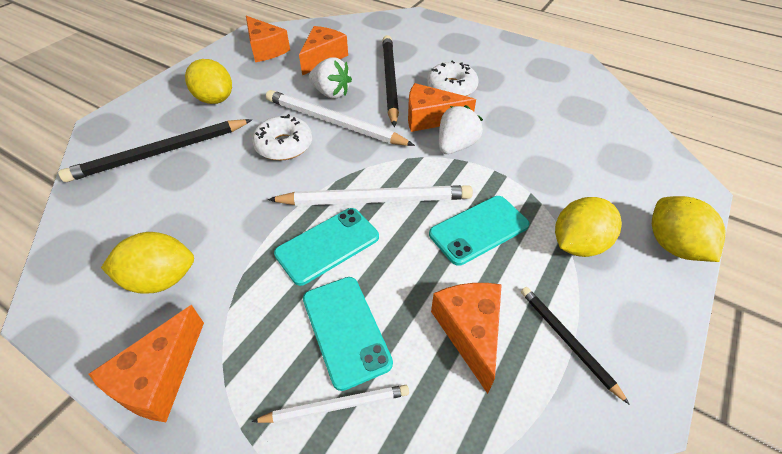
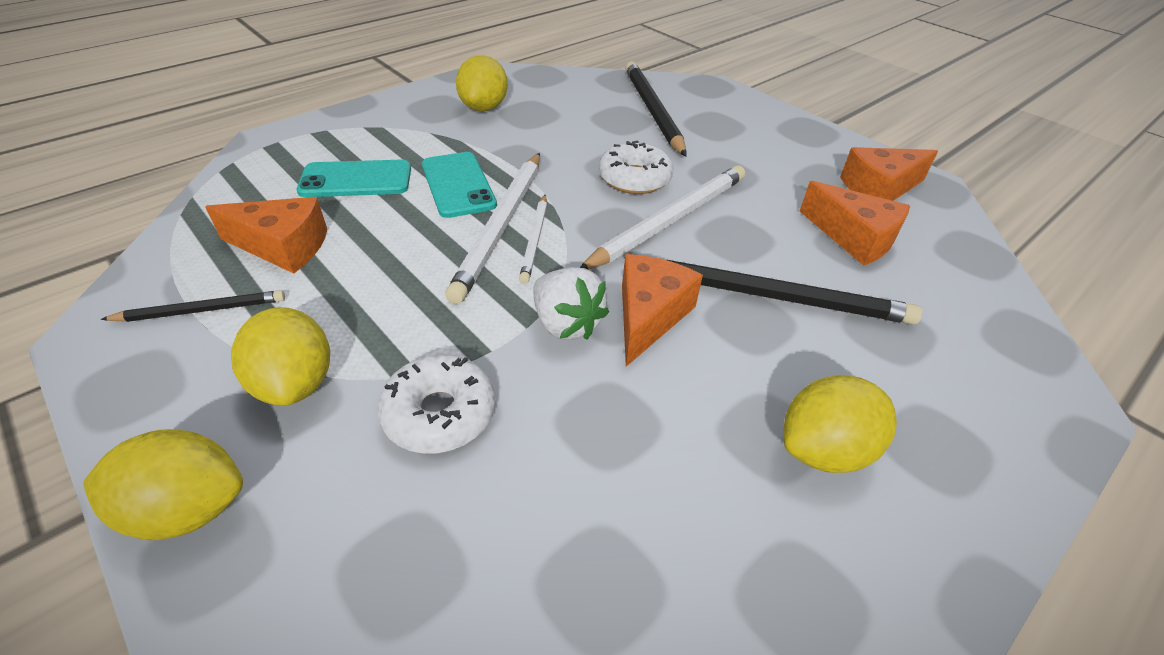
camera: 105 degrees right, 5 degrees down
(159, 378) = (395, 105): orange cheese -> none
(215, 99) = (746, 143): yellow lemon -> yellow lemon (824, 449)
(331, 93) = (744, 229): white strawberry -> none
(336, 405) = (299, 166): white pencil -> white pencil (535, 240)
(451, 87) = (737, 371): white donut -> white donut (439, 413)
(479, 230) = (395, 294): turquoise phone -> none

